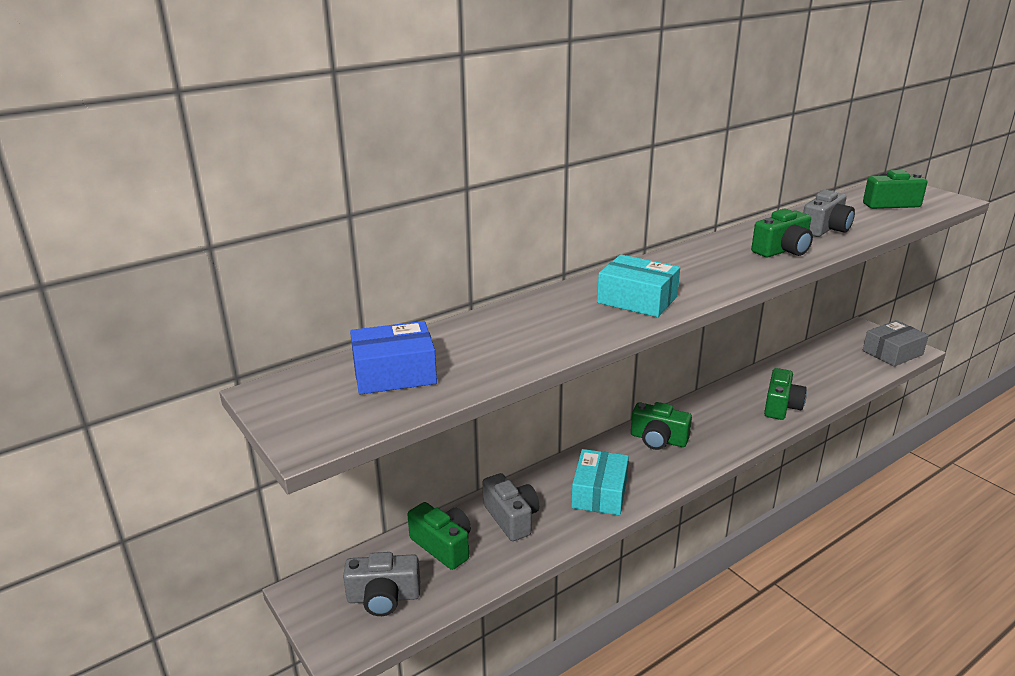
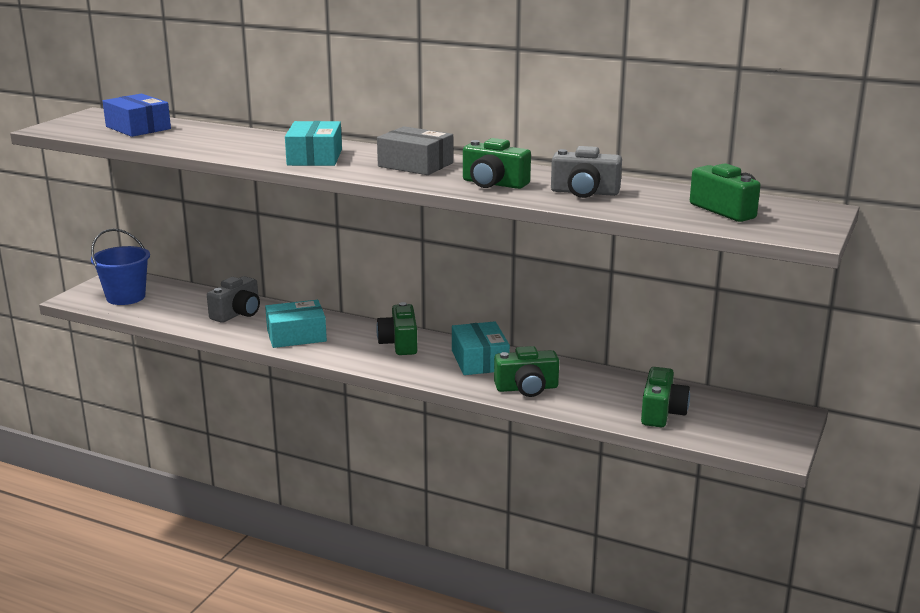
camera: 60 degrees right, 5 degrees down
(383, 597) = (126, 297): grey camera -> blue bucket
(443, 546) = (189, 300): green camera -> green camera (662, 412)
(718, 411) = (479, 360): none -> turquoise box
(892, 353) = (747, 438): grey box -> grey box (415, 165)

